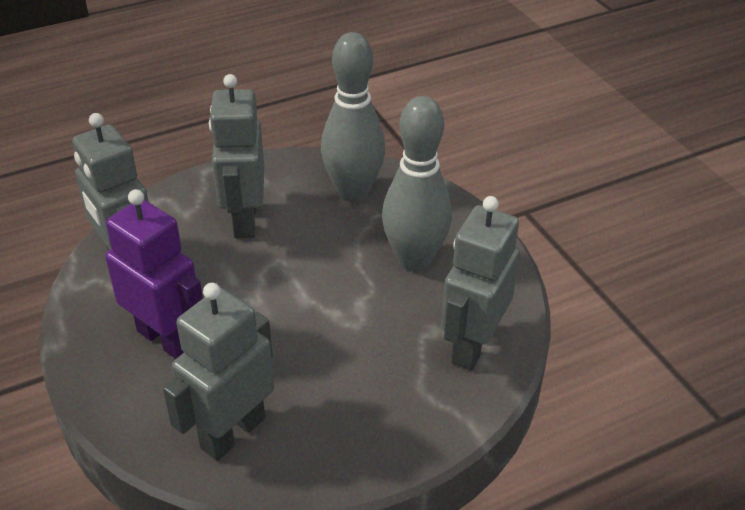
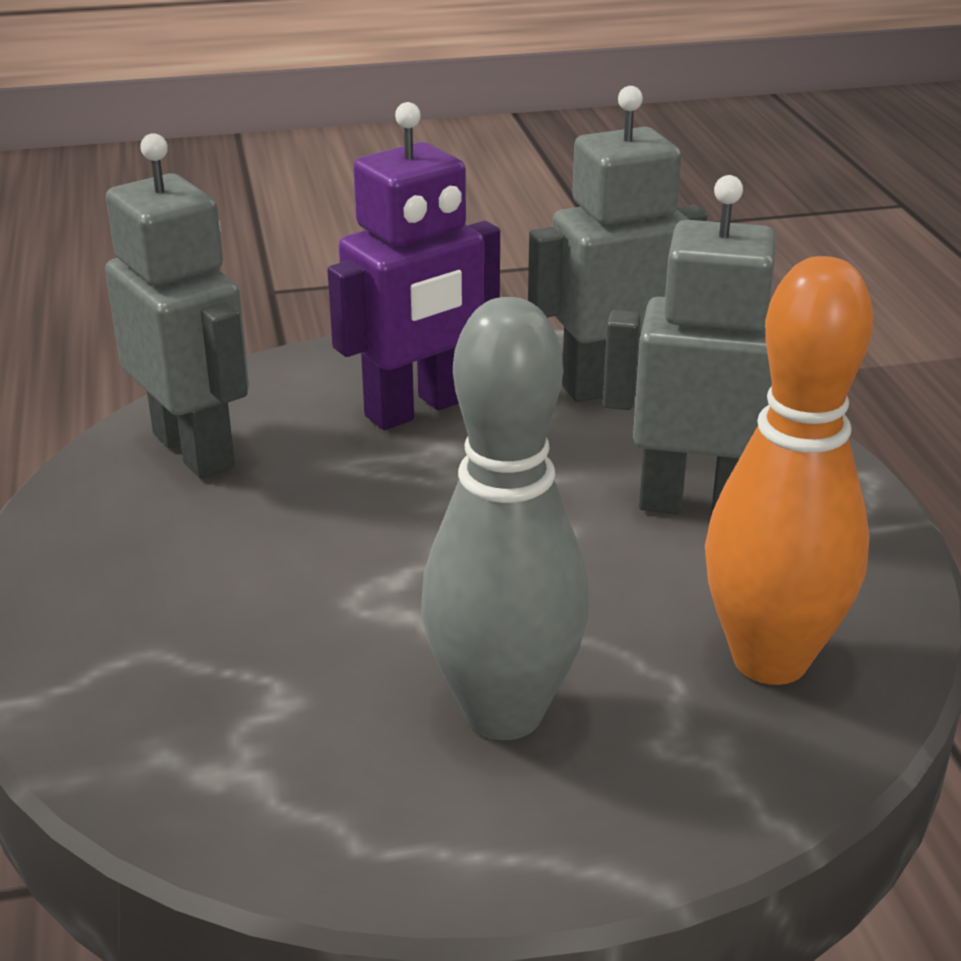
camera: 105 degrees right, 10 degrees down
(353, 192) = (770, 660): grey bowling pin -> orange bowling pin
(472, 345) = (208, 746): grey robot -> none

